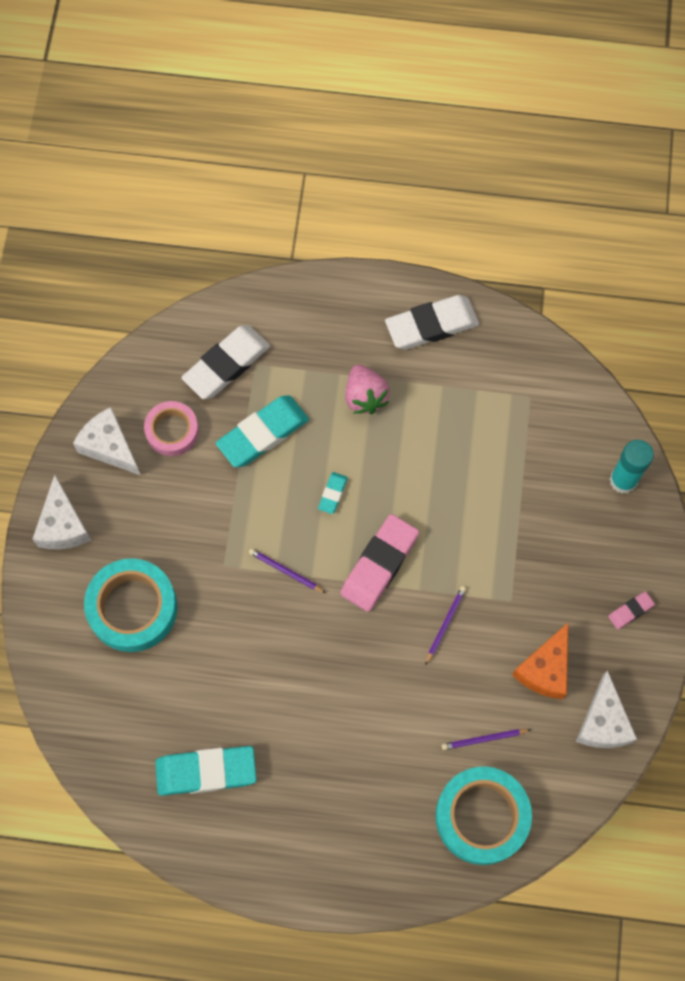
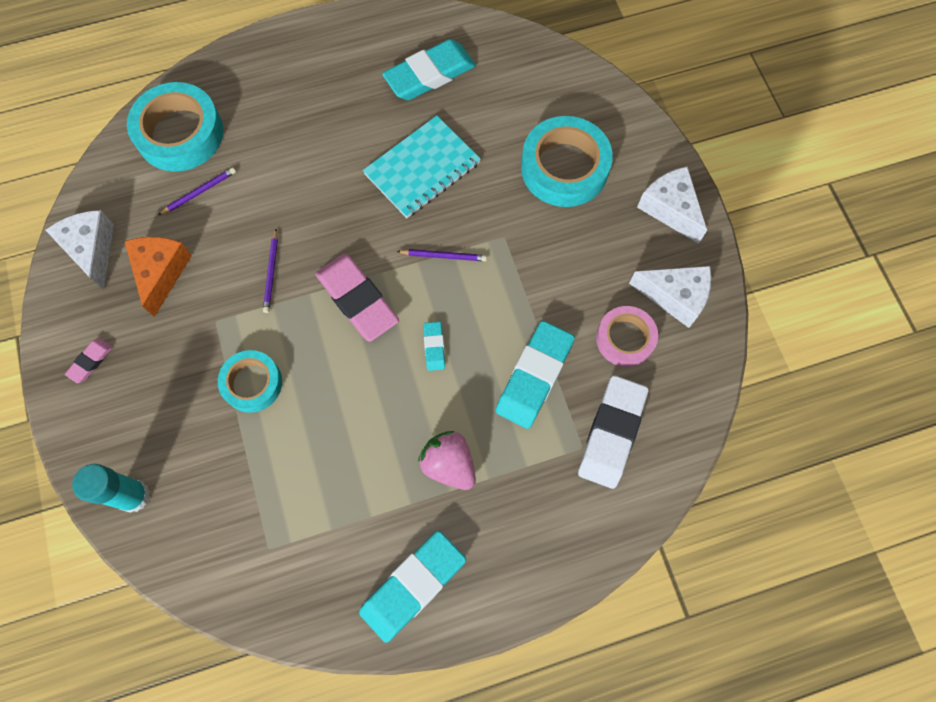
camera: 155 degrees right, 0 degrees up
(263, 668) = (422, 168): none -> turquoise notebook
(379, 565) = (357, 300): pink eraser -> pink eraser turned 45 degrees counterclockwise
(431, 325) = (413, 586): white eraser -> turquoise eraser
(497, 530) = (252, 383): none -> turquoise tape

